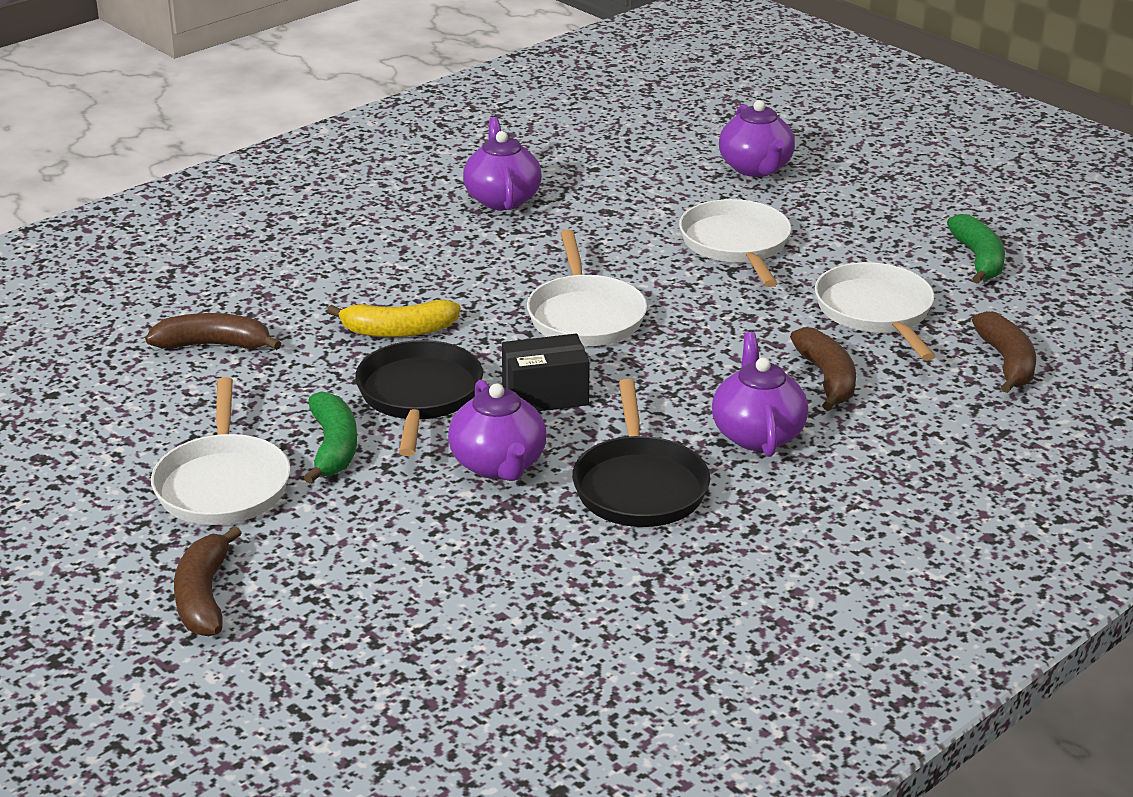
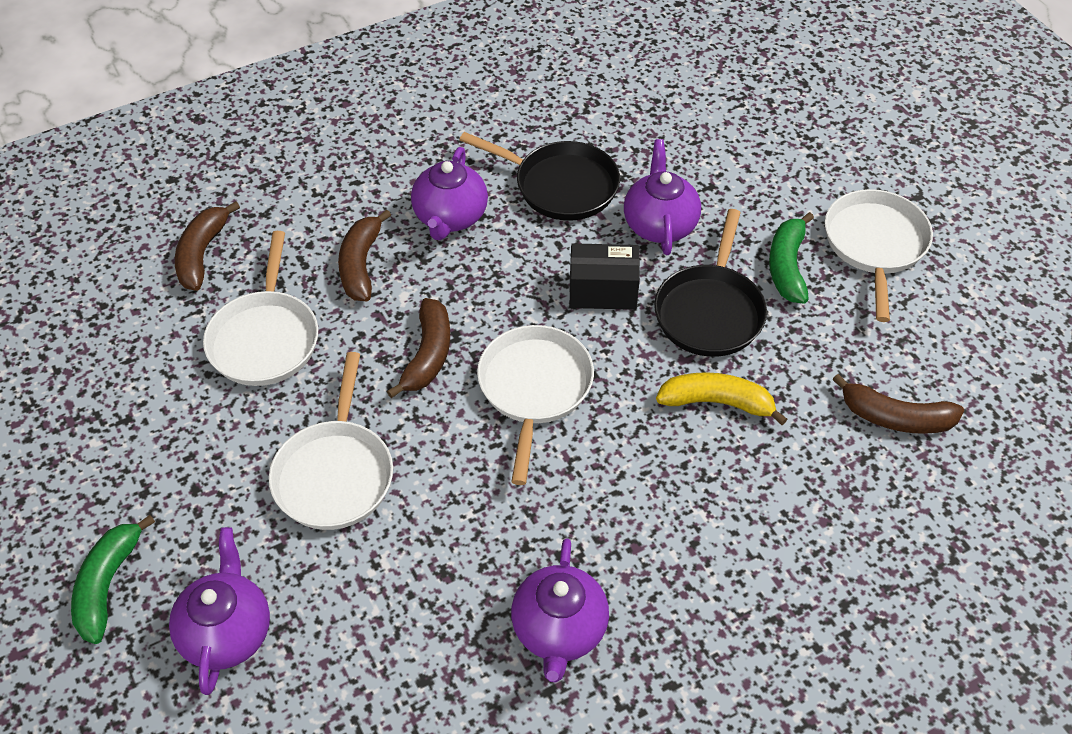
camera: 165 degrees left, 20 degrees up
(204, 596) = (881, 151): brown banana -> brown banana (428, 355)
(639, 486) = (560, 186): black pan -> black pan turned 105 degrees clockwise
(978, 259) = (112, 396): green banana -> green banana (108, 585)

